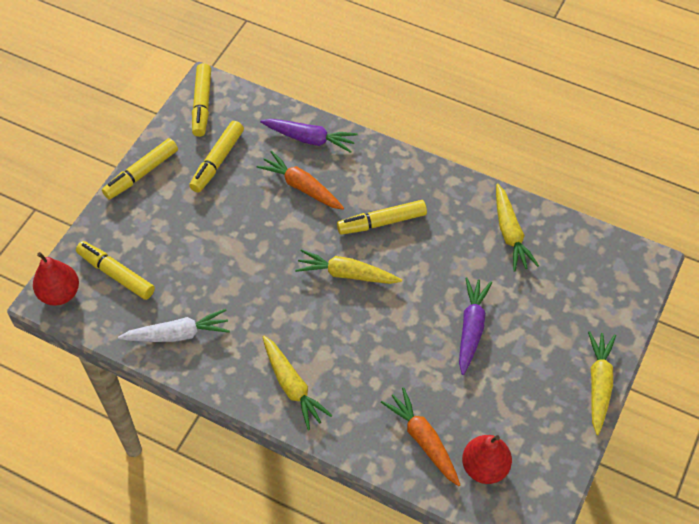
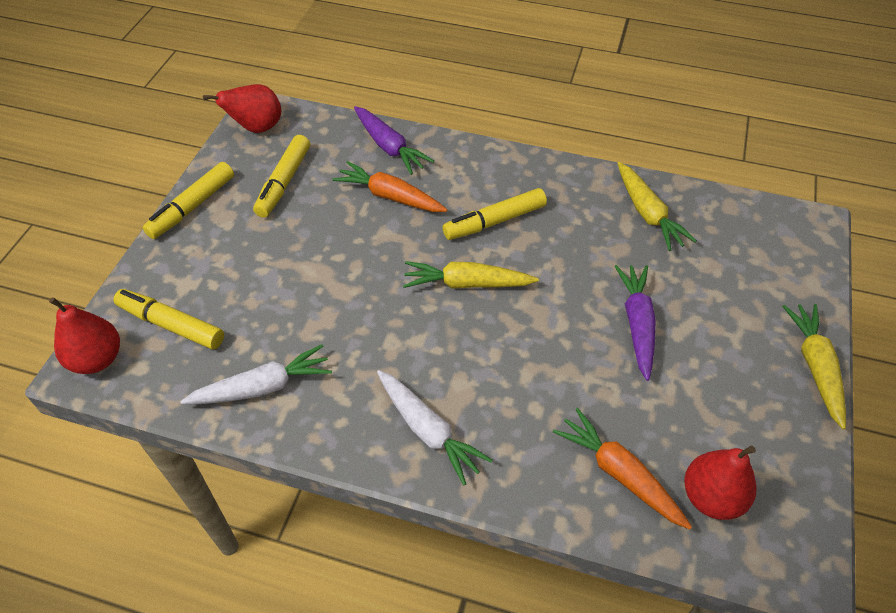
camera: 10 degrees left, 5 degrees down
(202, 104) = (257, 128): yellow marker -> red pear
(292, 386) = (428, 430): yellow carrot -> white carrot
(309, 139) = (389, 147): purple carrot -> purple carrot turned 45 degrees clockwise

